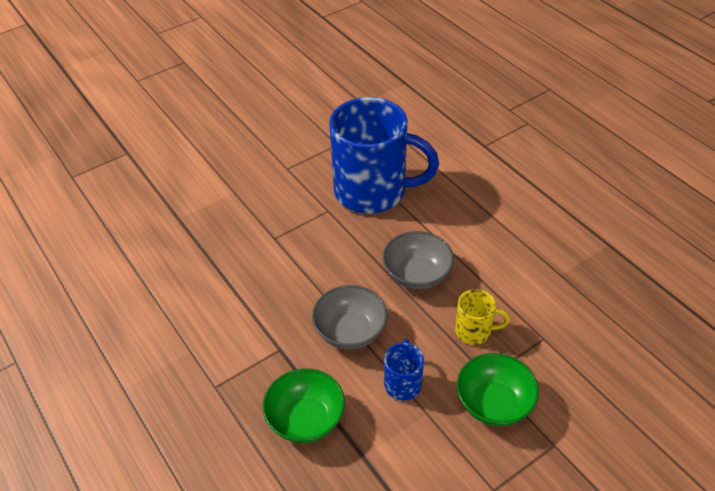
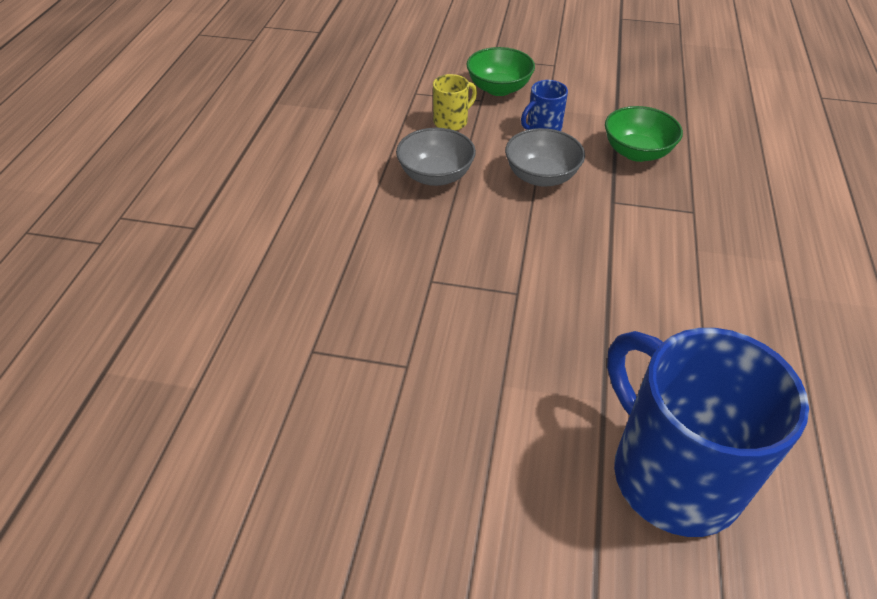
camera: 135 degrees left, 0 degrees up
(373, 191) = (362, 265): blue mug -> blue mug (671, 472)
(474, 331) = (451, 121): yellow mug -> yellow mug turned 90 degrees clockwise

